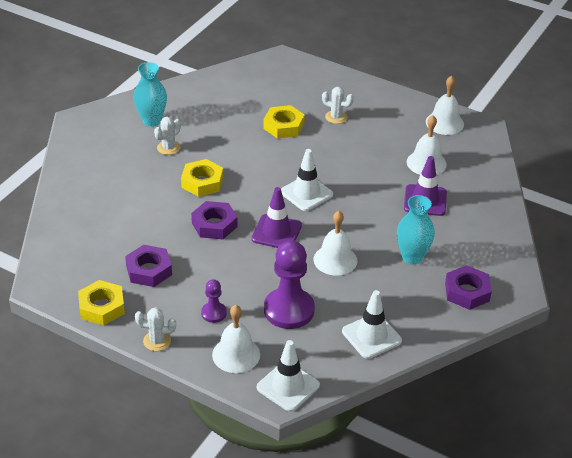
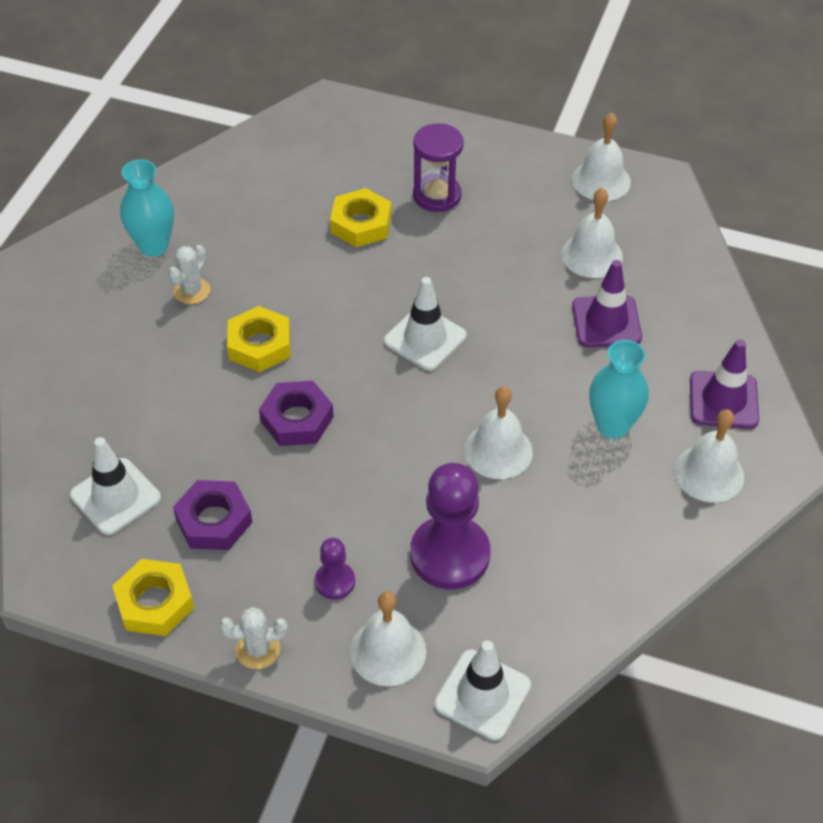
camera: 10 degrees left, 10 degrees up
(276, 232) = (396, 416): purple traffic cone -> purple traffic cone (723, 400)
(336, 117) = (437, 195): white cactus -> purple hourglass
(371, 336) = (587, 579): white traffic cone -> white traffic cone (115, 497)
(467, 292) = (709, 473): purple nut -> white bell

